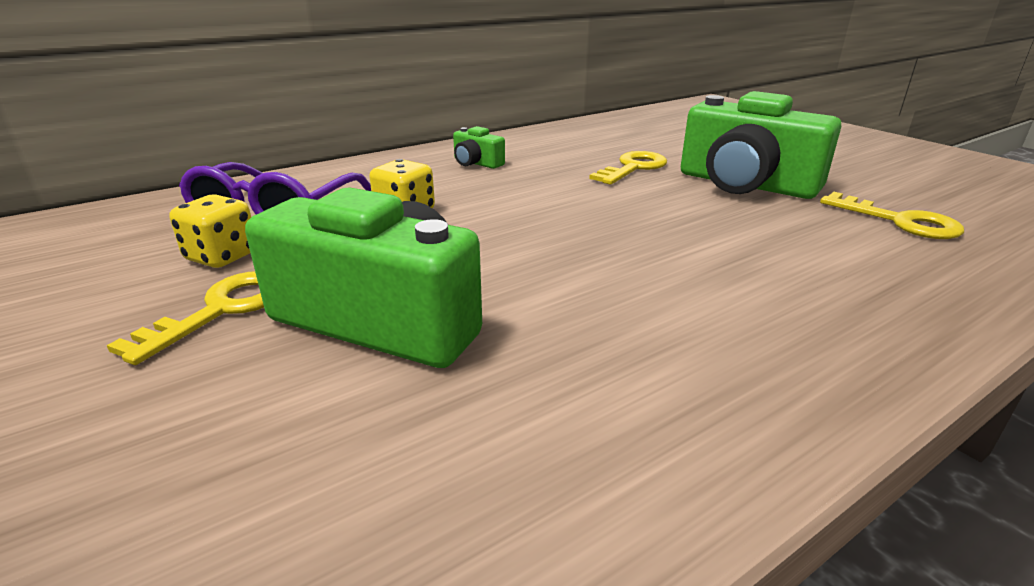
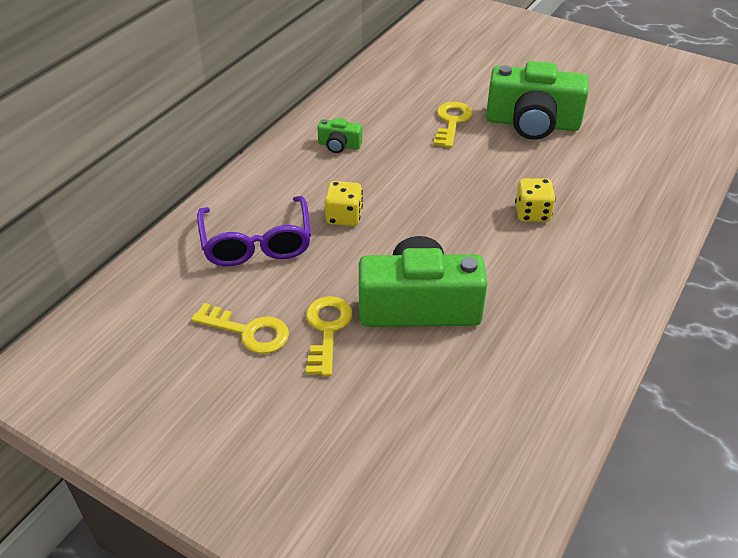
camera: 25 degrees left, 15 degrees up
(222, 257) = (274, 292): yellow dice -> yellow dice (532, 213)
(900, 221) = (630, 140): yellow key -> yellow key (248, 331)

